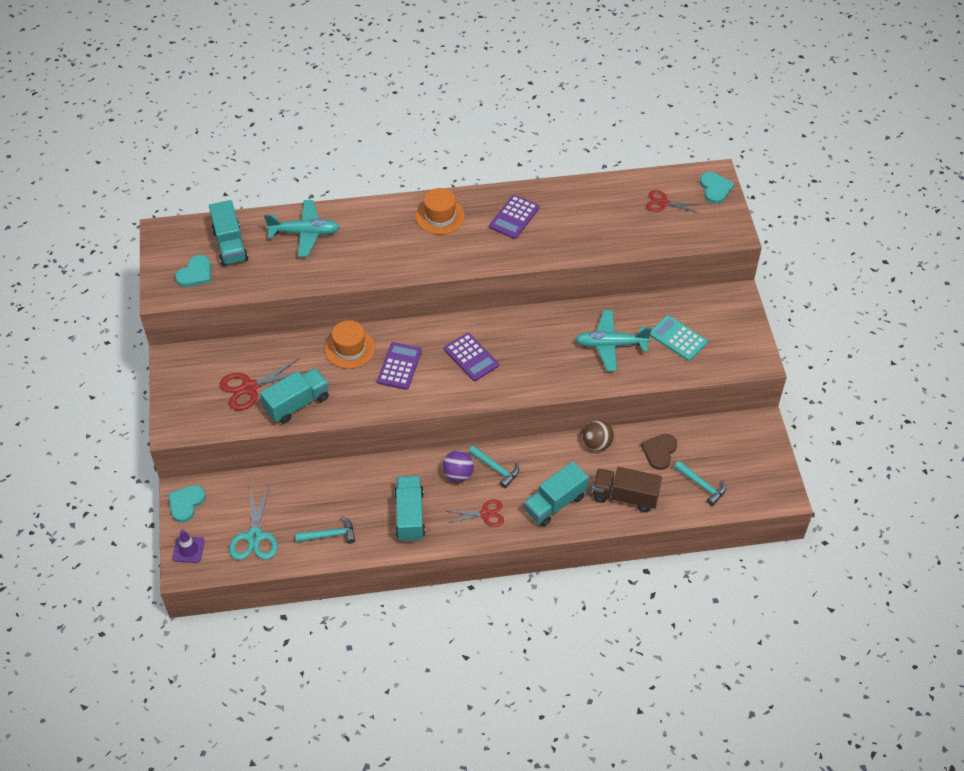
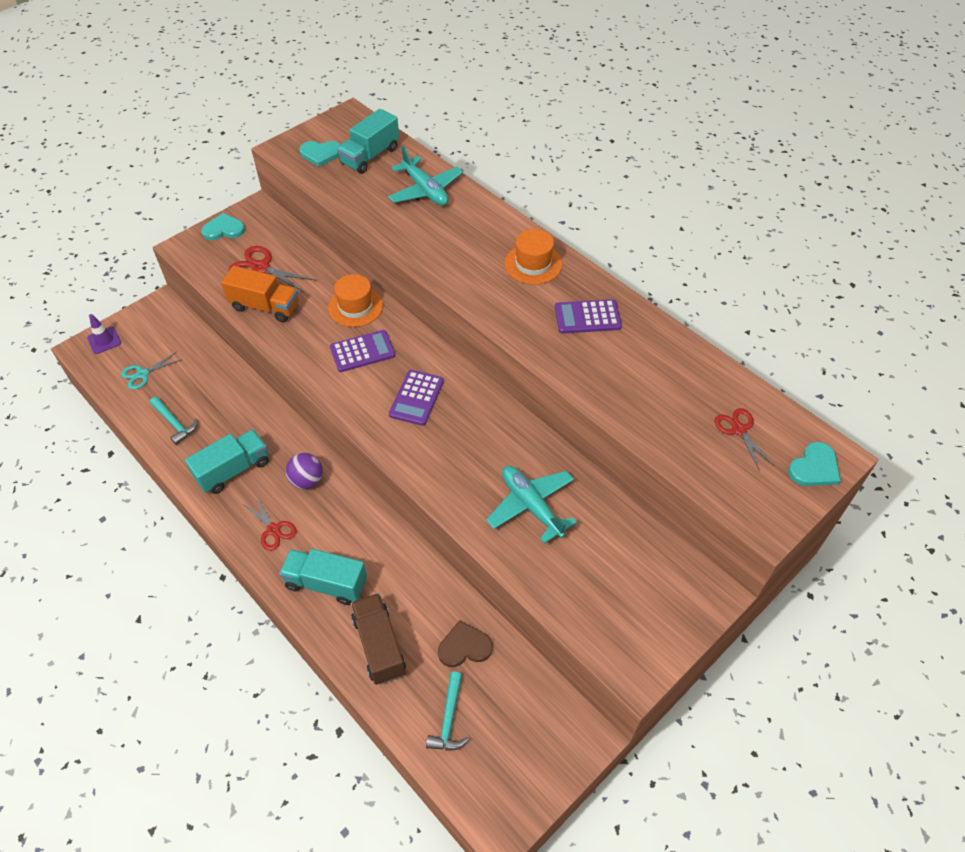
camera: 55 degrees right, 0 degrees up
(186, 503) = (151, 313): turquoise heart -> turquoise heart (223, 229)
(254, 536) = (142, 374): turquoise scissors -> turquoise scissors, size x0.66
(297, 404) = (265, 307): turquoise truck -> orange truck
(496, 468) = (335, 507): turquoise hammer -> none
(597, 444) = (430, 579): brown ball -> none
(678, 338) = (596, 566): turquoise calculator -> none

